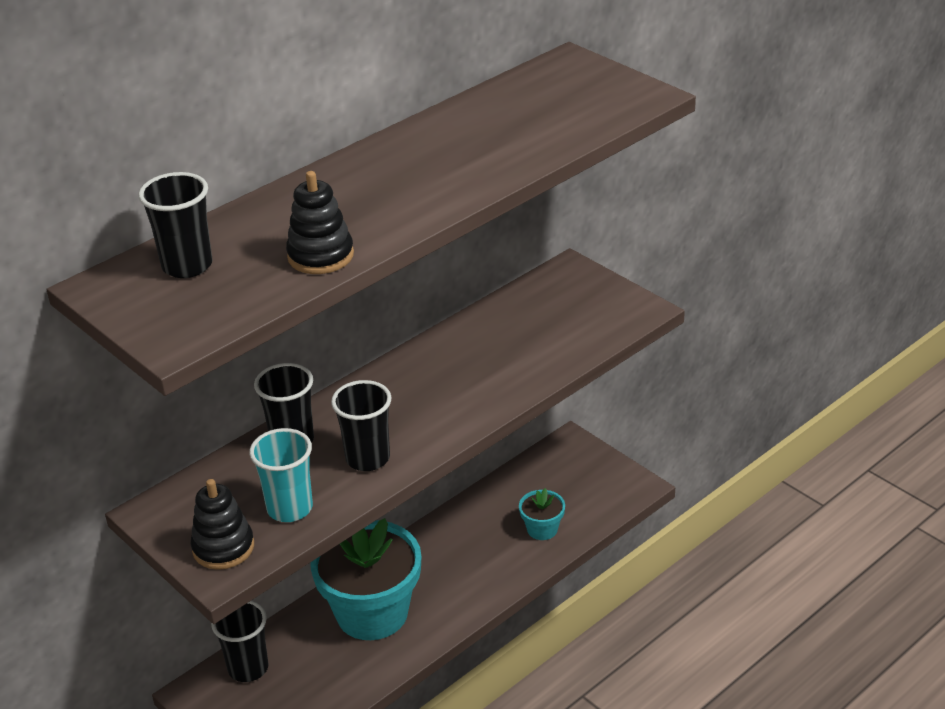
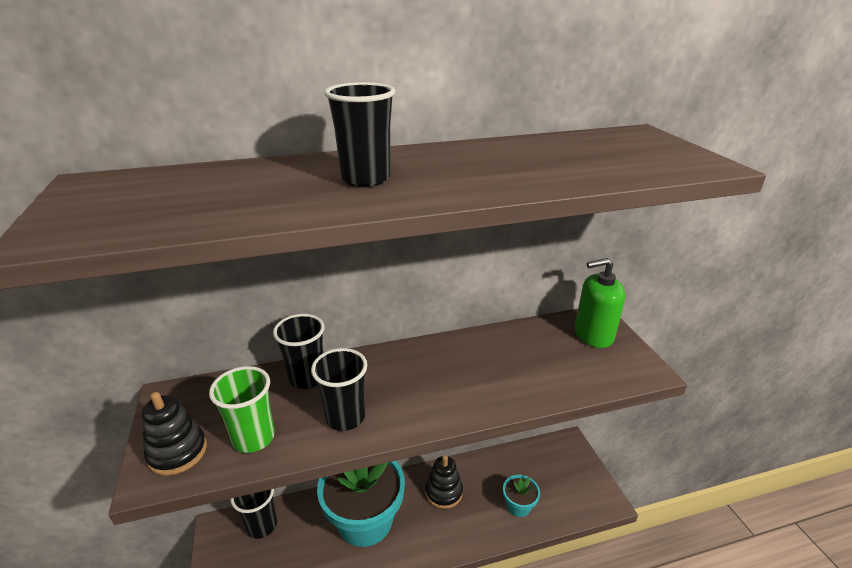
camera: 25 degrees right, 5 degrees down
(187, 266) = (167, 185): black cup -> black cup (365, 179)
(290, 508) = (253, 438): turquoise cup -> green cup
(320, 256) = (276, 207): black stacking toy -> black stacking toy (443, 492)
(572, 289) = (593, 334): none -> green soap dispenser

